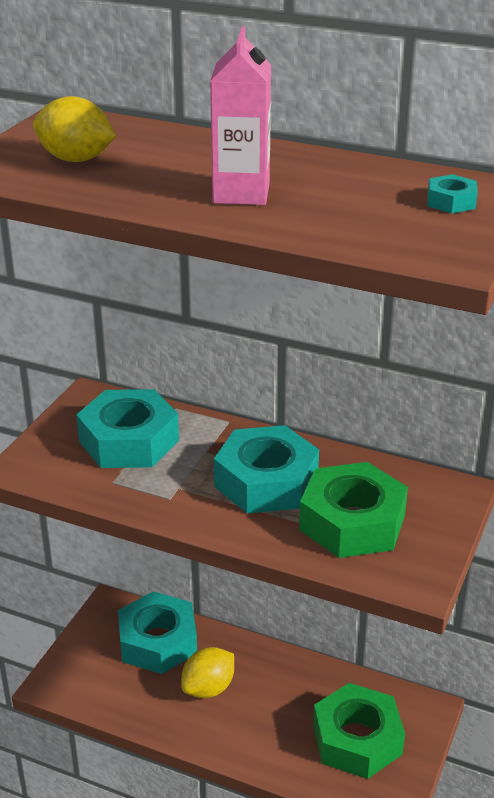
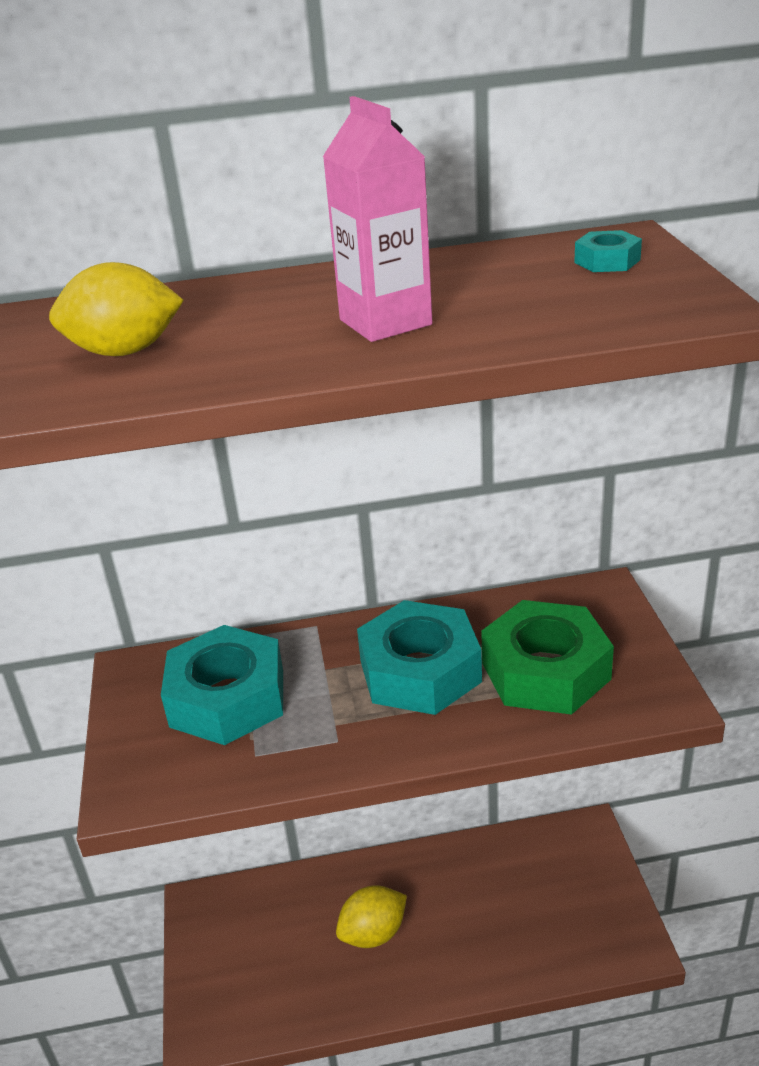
camera: 30 degrees left, 0 degrees up
(158, 641) = (281, 913): turquoise nut -> none
(208, 688) = (373, 933): yellow lemon -> yellow lemon turned 45 degrees clockwise
(357, 739) = (554, 899): green nut -> none

